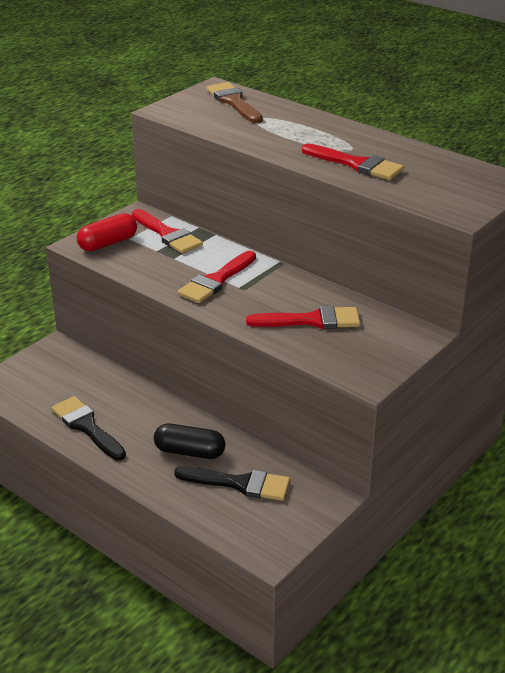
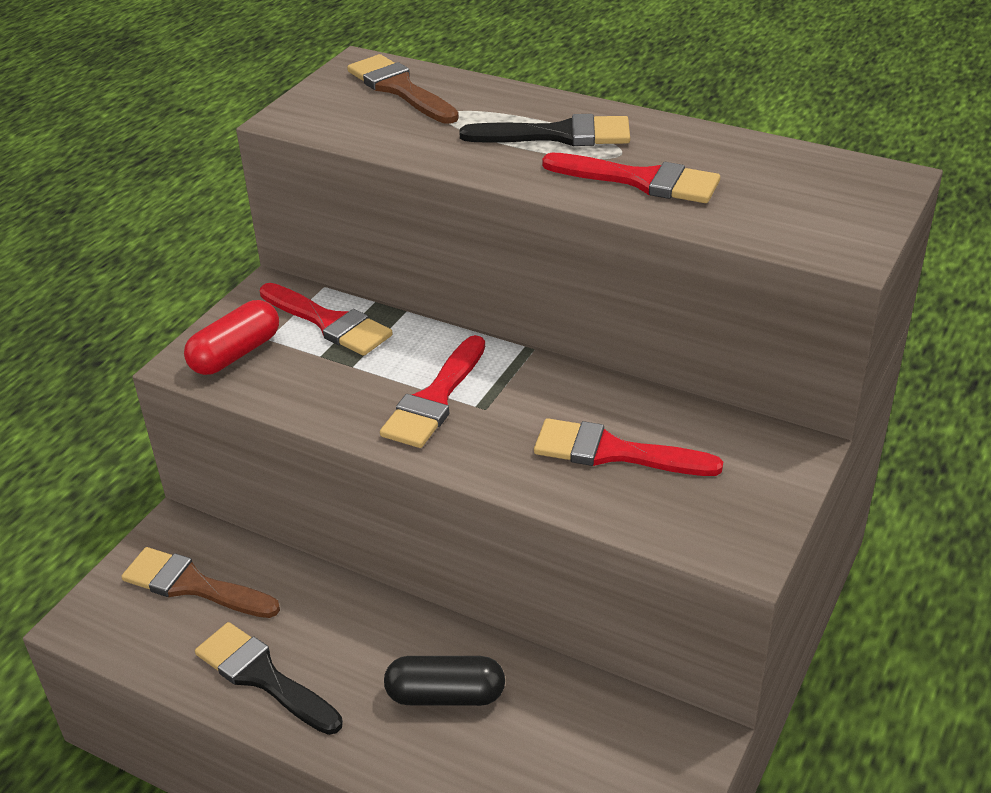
camera: 10 degrees left, 5 degrees up
(59, 376) = (192, 585): none -> brown brush
(240, 483) = (544, 742): black brush -> black brush (558, 135)
(311, 320) = (613, 452): red brush -> red brush turned 150 degrees counterclockwise

